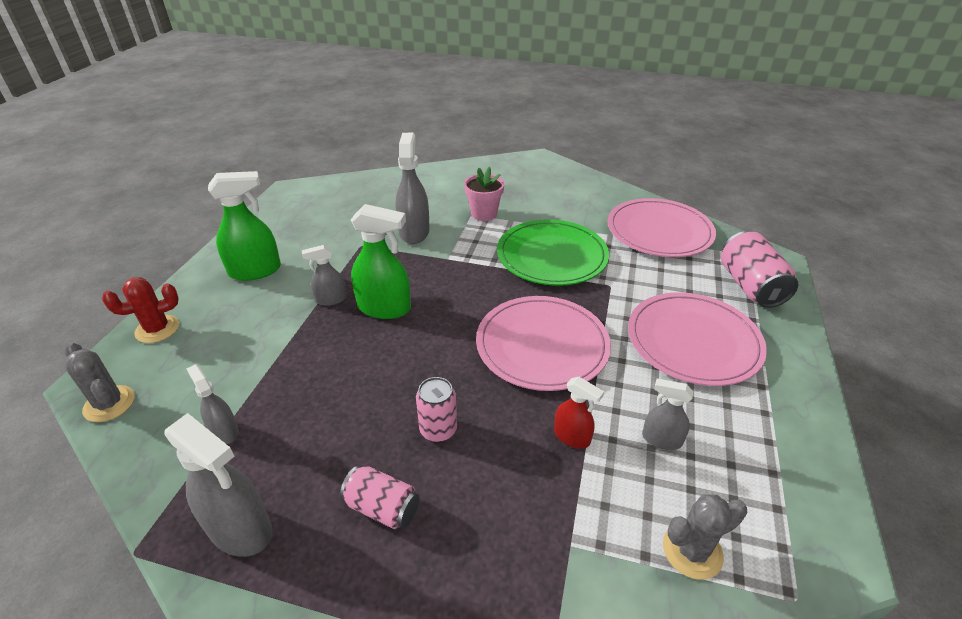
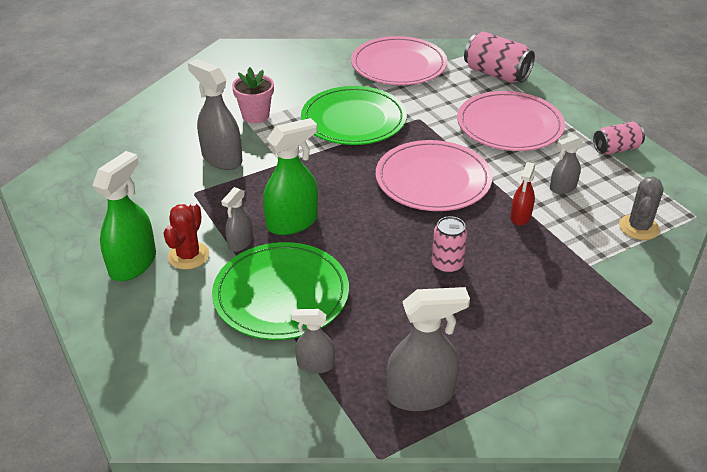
camera: 45 degrees left, 0 degrees up
(109, 404) = (192, 419): grey cactus -> none
(157, 329) = (128, 355): red cactus -> red cactus (188, 256)
(293, 357) = (281, 294): none -> green plate
(382, 507) = (480, 322): pink can -> pink can (616, 149)
(572, 437) = (520, 217): red spray bottle -> red spray bottle turned 120 degrees clockwise

